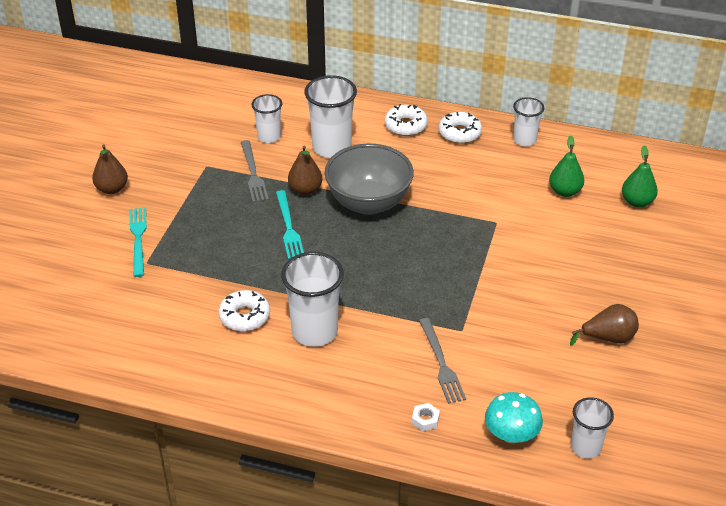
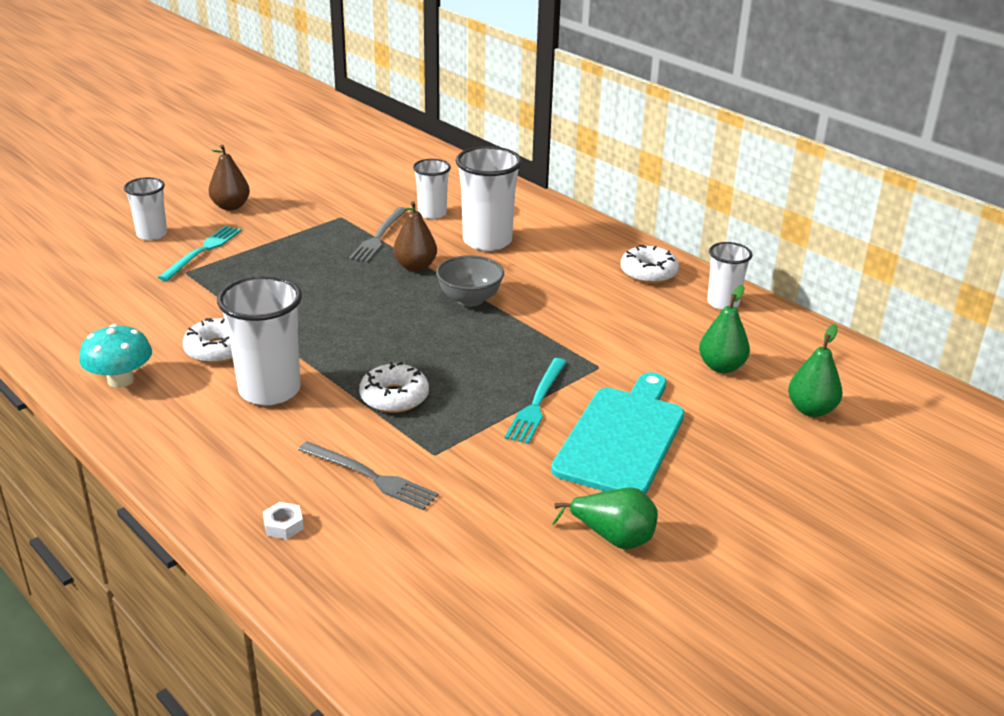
camera: 30 degrees right, 10 degrees down
(289, 227) = (359, 291): turquoise fork -> turquoise fork (537, 403)
(369, 203) = (469, 299): grey bowl -> grey bowl, size x0.59
(405, 126) = (592, 248): white donut -> white donut (394, 397)
(441, 363) = (370, 477): grey fork -> grey fork turned 75 degrees counterclockwise
(511, 434) = (366, 588): turquoise mushroom -> turquoise mushroom (120, 380)
(554, 269) = (622, 437): none -> turquoise cutting board
(585, 447) = (445, 648): white cup -> white cup (152, 234)
(608, 338) = (613, 538): brown pear -> green pear

